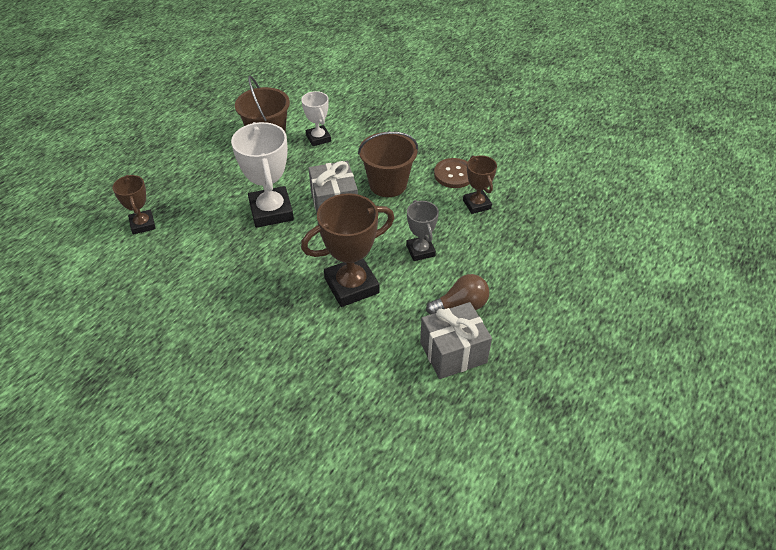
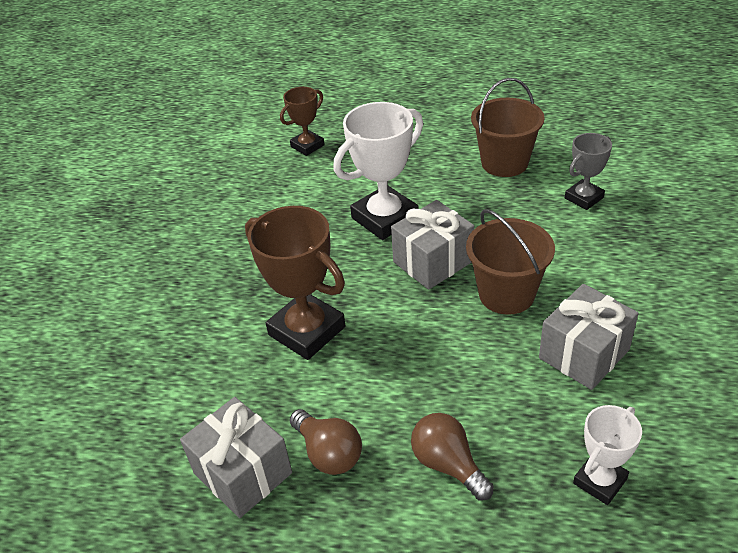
camera: 70 degrees right, 5 degrees down
(318, 138) = (539, 200): white trophy -> white trophy (600, 481)
(420, 251) = (404, 373): grey trophy -> grey trophy (584, 198)
(454, 174) = (584, 354): brown button -> grey gift
(476, 204) = (540, 402): brown trophy -> none
(497, 256) = (448, 464): none -> brown light bulb

